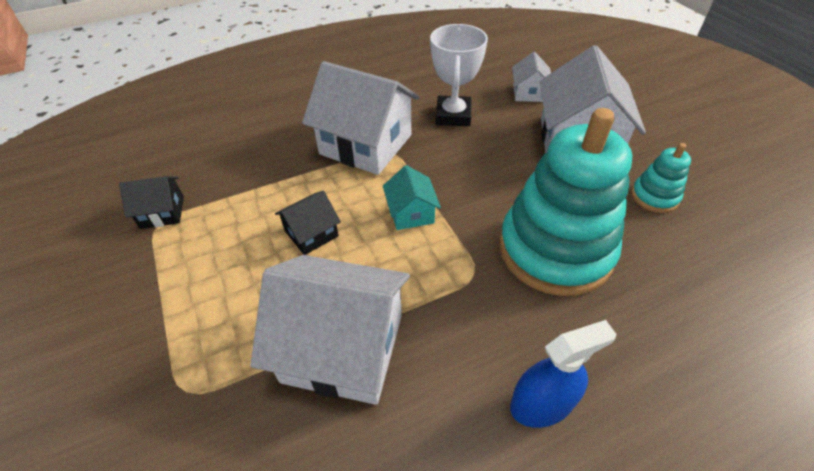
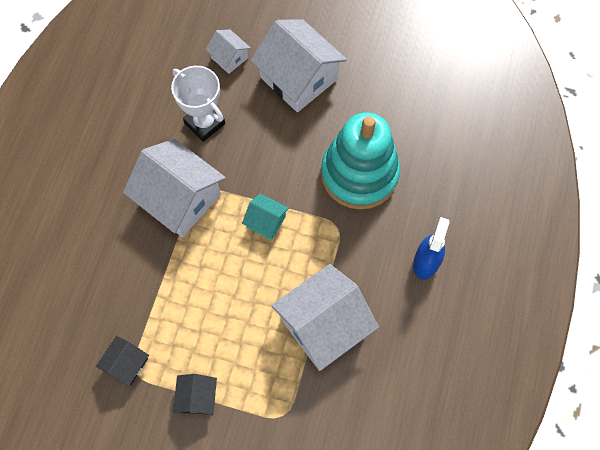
camera: 50 degrees left, 20 degrees up
(311, 234) = (230, 287): black house -> black house (197, 397)
(366, 144) = (180, 199): white house -> white house turned 60 degrees clockwise
(654, 196) = (374, 89): turquoise stacking toy -> none

